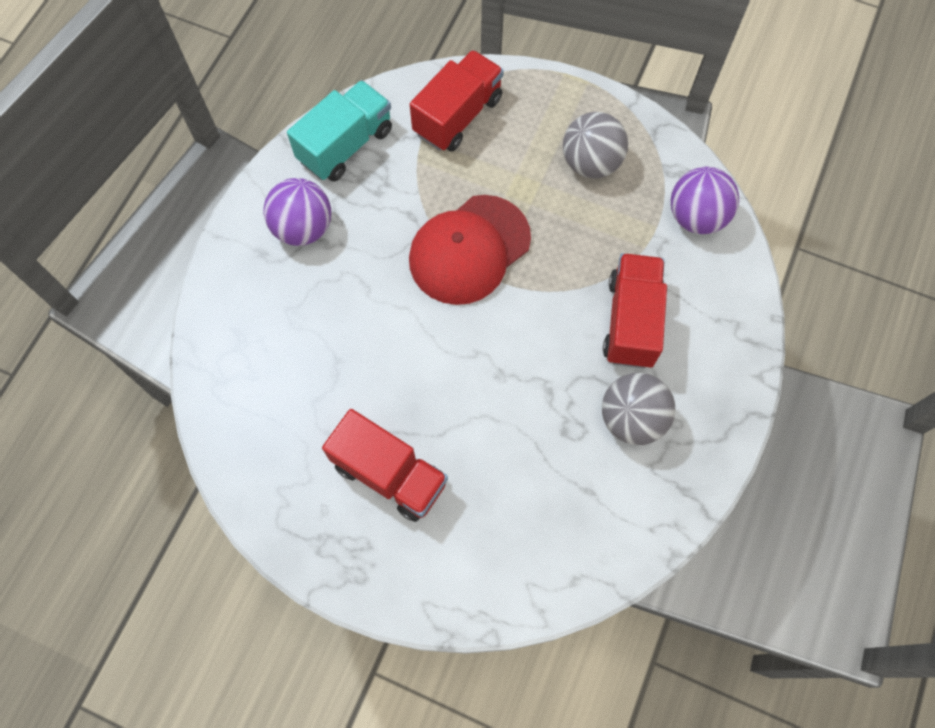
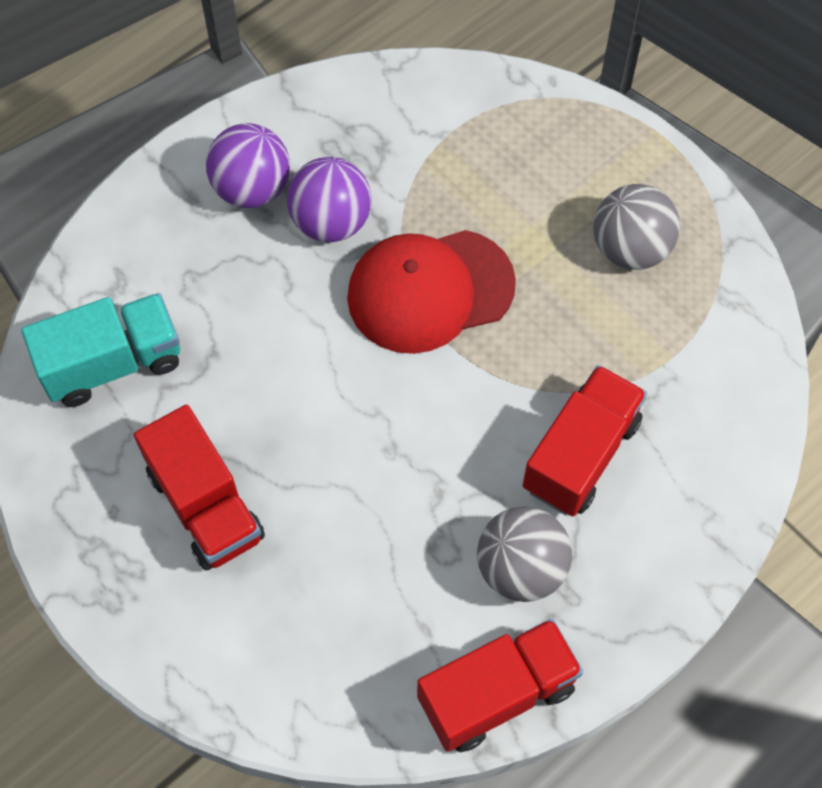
camera: 25 degrees right, 5 degrees down
(345, 145) = (348, 114): turquoise truck -> turquoise truck (112, 363)
(457, 116) = (497, 130): red truck -> red truck (497, 693)
(696, 217) = (728, 365): purple ball -> purple ball (331, 222)

